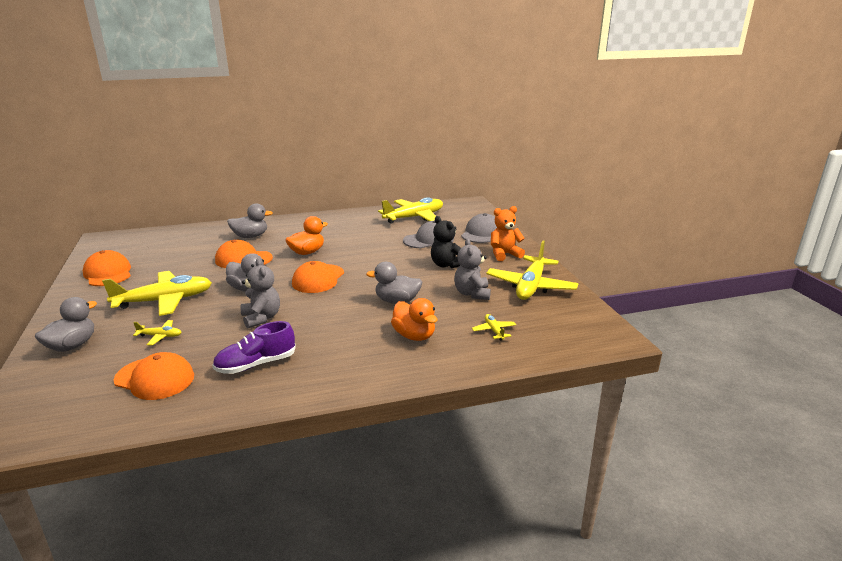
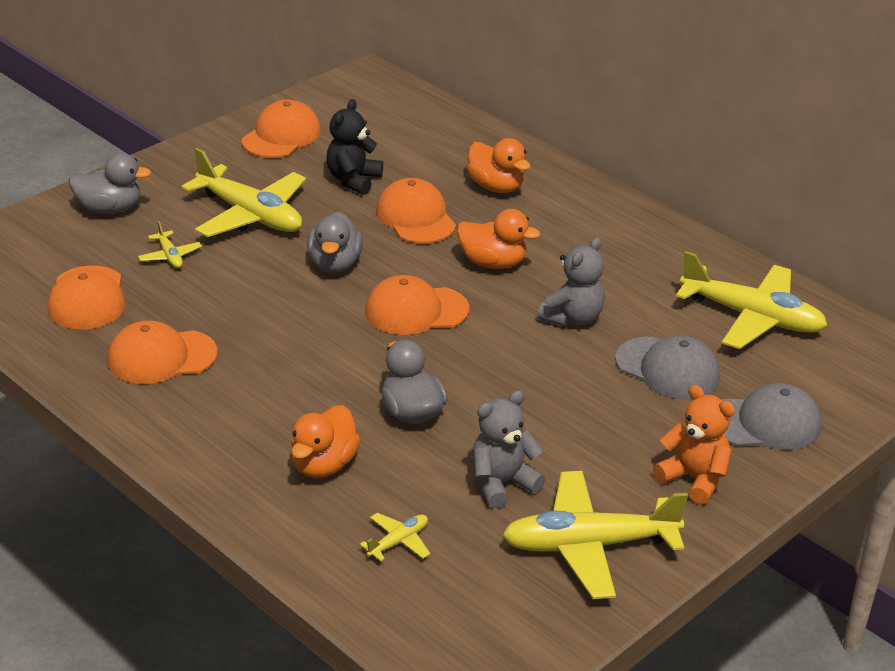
camera: 60 degrees right, 10 degrees up
(250, 236) = (496, 187): grey duck -> orange duck
(256, 364) = (161, 357): purple shoe -> orange cap
(261, 318) = (268, 311): grey teddy bear -> grey teddy bear (572, 318)
(446, 265) = (584, 422): black teddy bear -> black teddy bear (353, 180)

